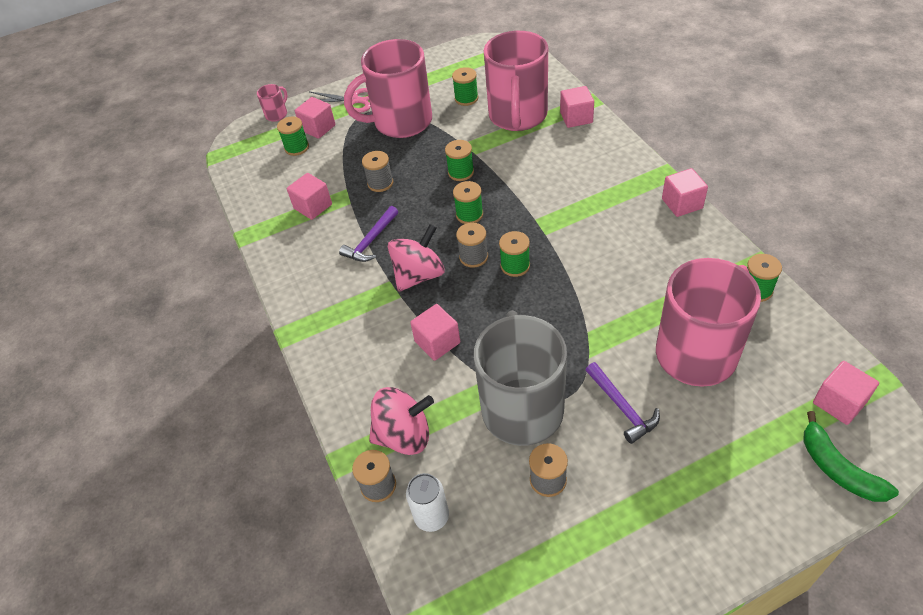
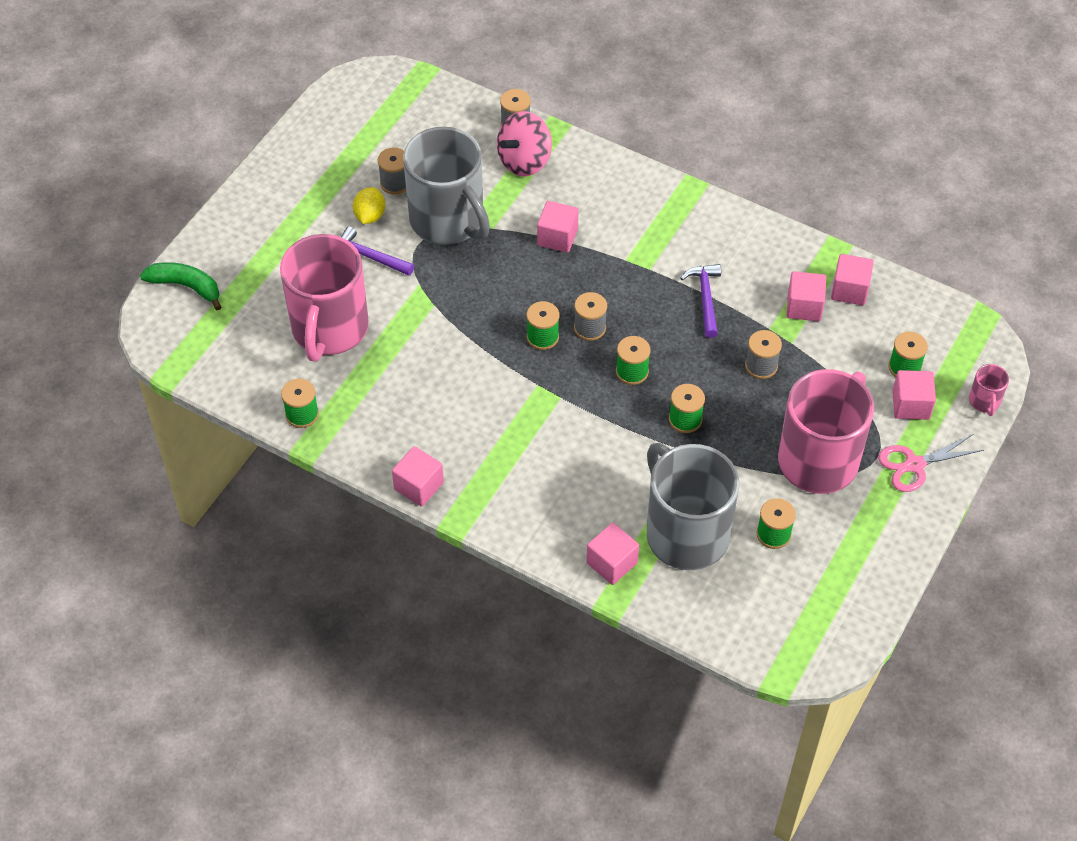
camera: 140 degrees right, 5 degrees up
(419, 275) = (626, 286): pink spinning top -> none
(431, 516) = (462, 125): white can -> none
(518, 116) = (685, 533): pink mug -> grey mug
(596, 453) = (370, 216): none -> yellow lemon
(839, 402) = (198, 338): pink cube -> pink cube (849, 290)

